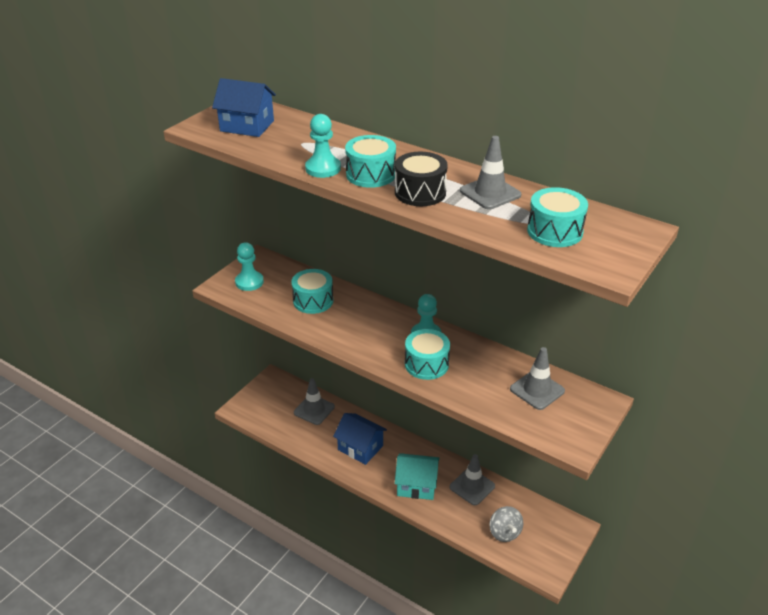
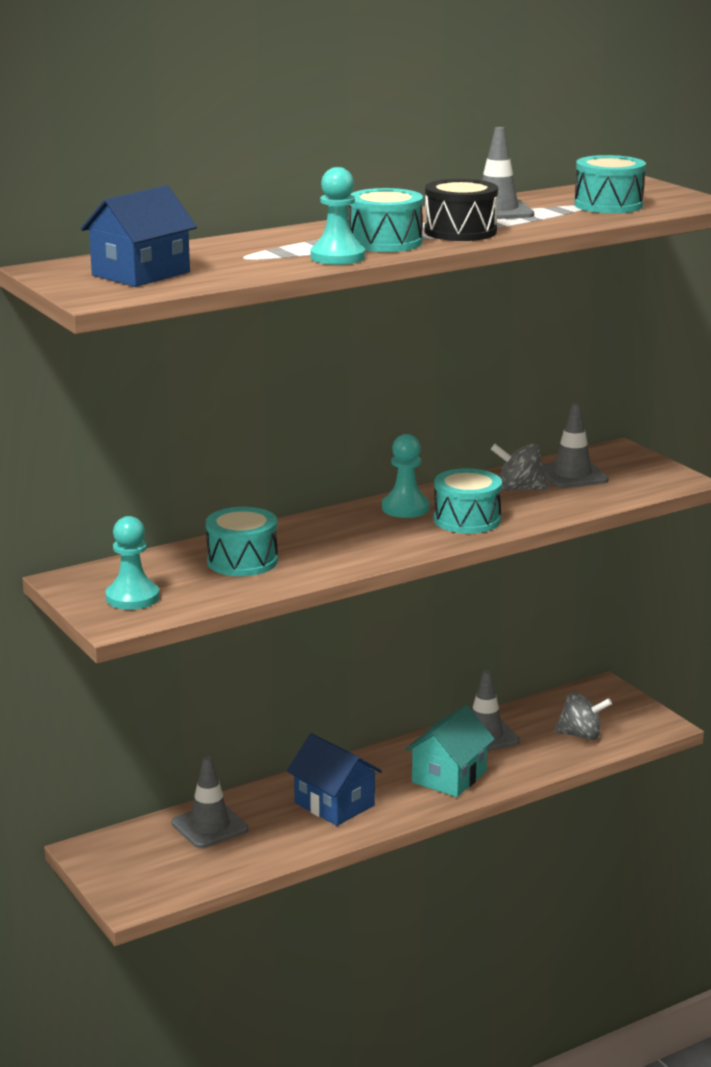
camera: 65 degrees left, 15 degrees down
(360, 448) = (334, 804): blue house -> blue house turned 75 degrees clockwise
(493, 373) = (519, 489): none -> grey spinning top

